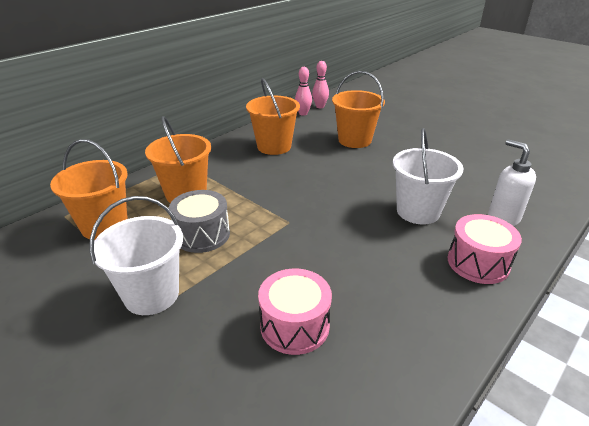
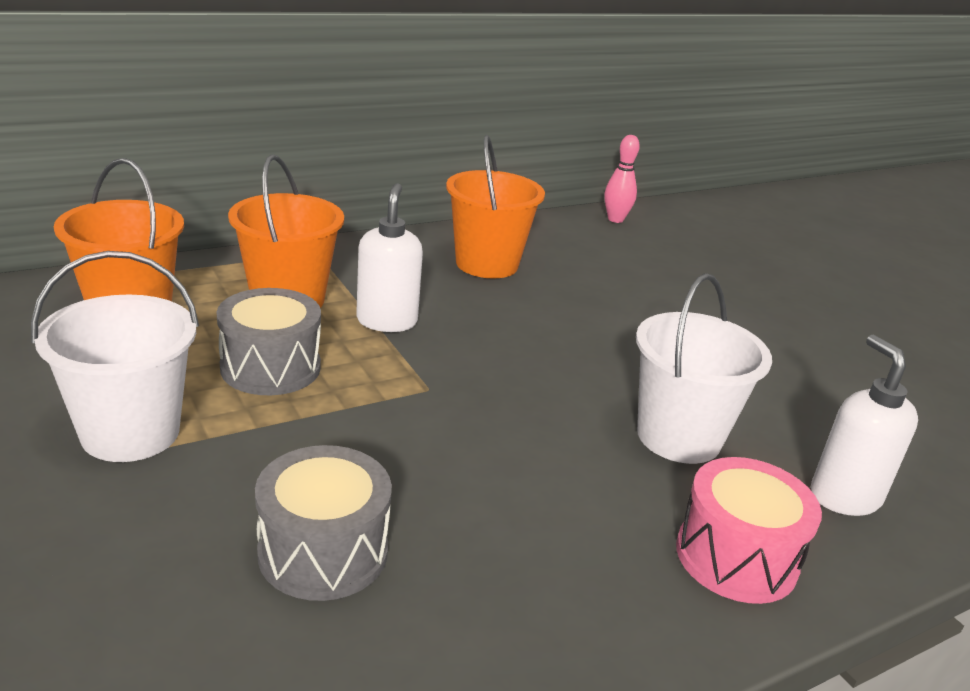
camera: 15 degrees right, 5 degrees down
(245, 191) = (387, 321): none -> white soap dispenser
(294, 325) = (323, 551): pink drum -> grey drum
(303, 113) = (576, 224): pink bowling pin -> none
(354, 140) = (641, 289): orange bucket -> none

